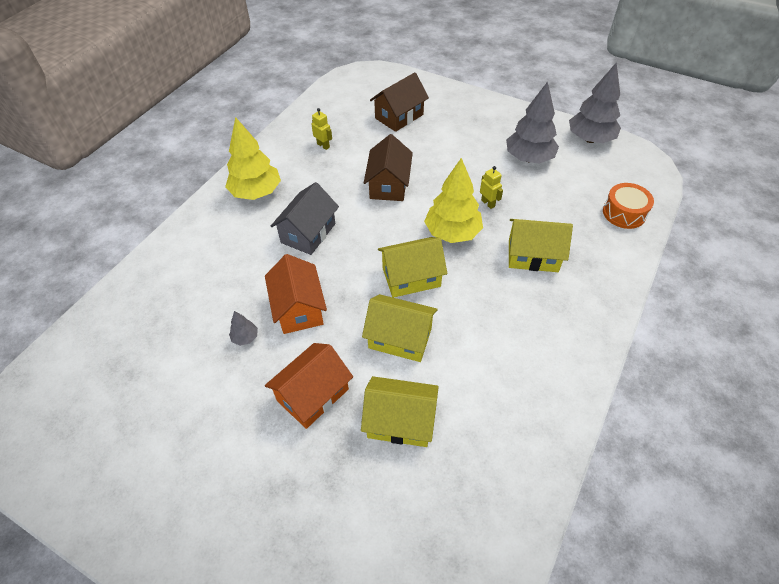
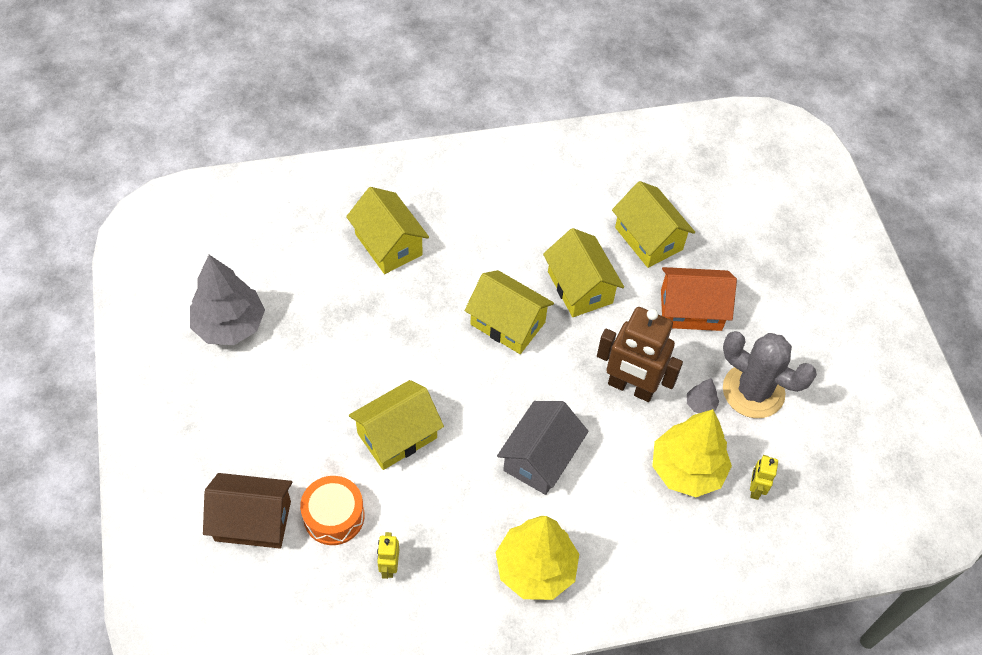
camera: 135 degrees left, 5 degrees up
(216, 378) = (753, 391): none -> grey cactus
(299, 308) = (631, 387): orange house -> brown robot
(308, 233) = (540, 458): grey house -> grey house turned 45 degrees counterclockwise
(388, 185) = (397, 435): brown house -> yellow house
(452, 233) = (417, 326): yellow tree -> yellow tree (687, 470)
(488, 203) = (344, 321): yellow robot -> yellow robot (755, 489)
(590, 139) = (142, 284): grey tree -> none
(624, 213) = (259, 201): orange drum -> orange drum (334, 516)

